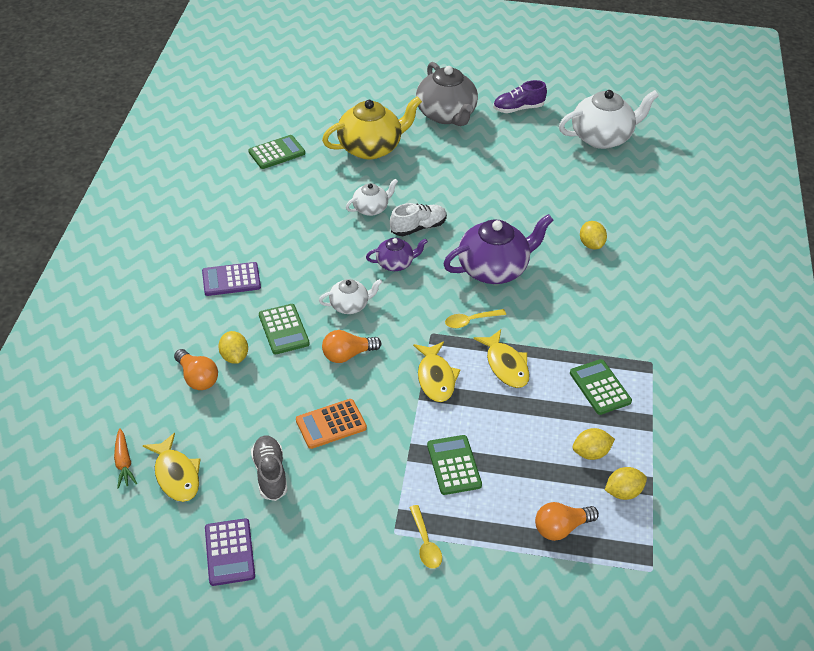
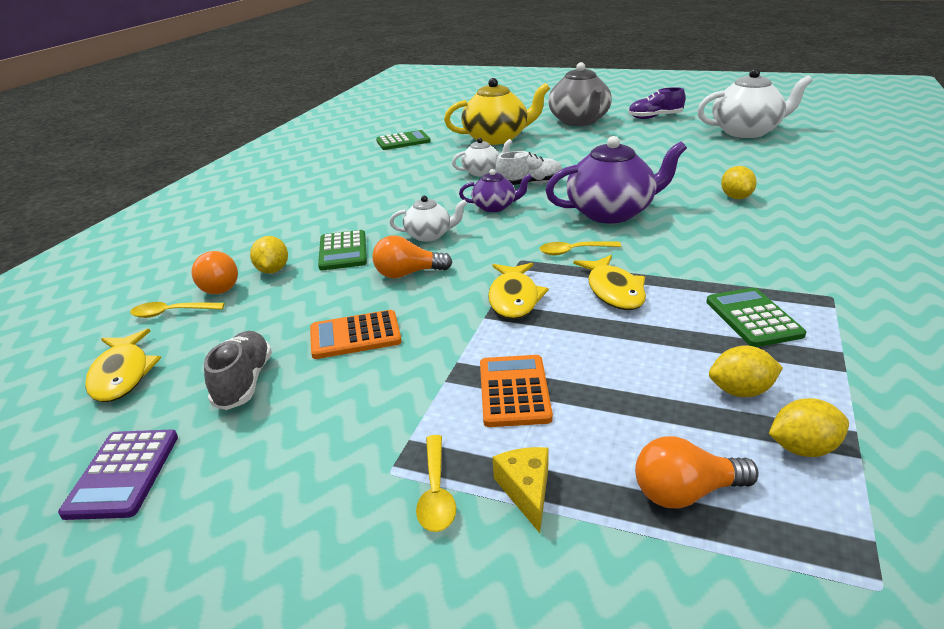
camera: 15 degrees right, 15 degrees down
(124, 462) = (69, 358): orange carrot -> none
(176, 411) = (171, 313): none -> yellow spoon
(231, 280) = (308, 215): purple calculator -> none
(454, 465) = (514, 391): green calculator -> orange calculator
(475, 536) = (526, 491): none -> yellow cheese

